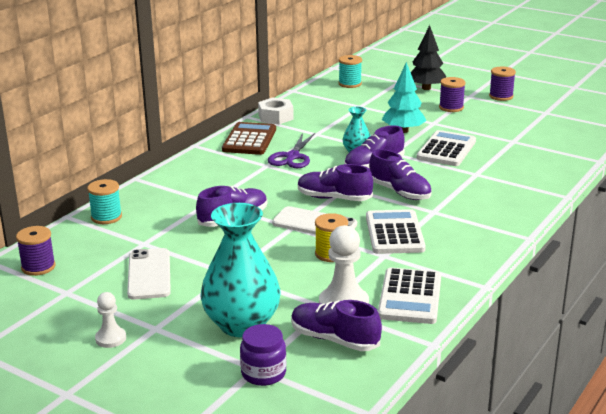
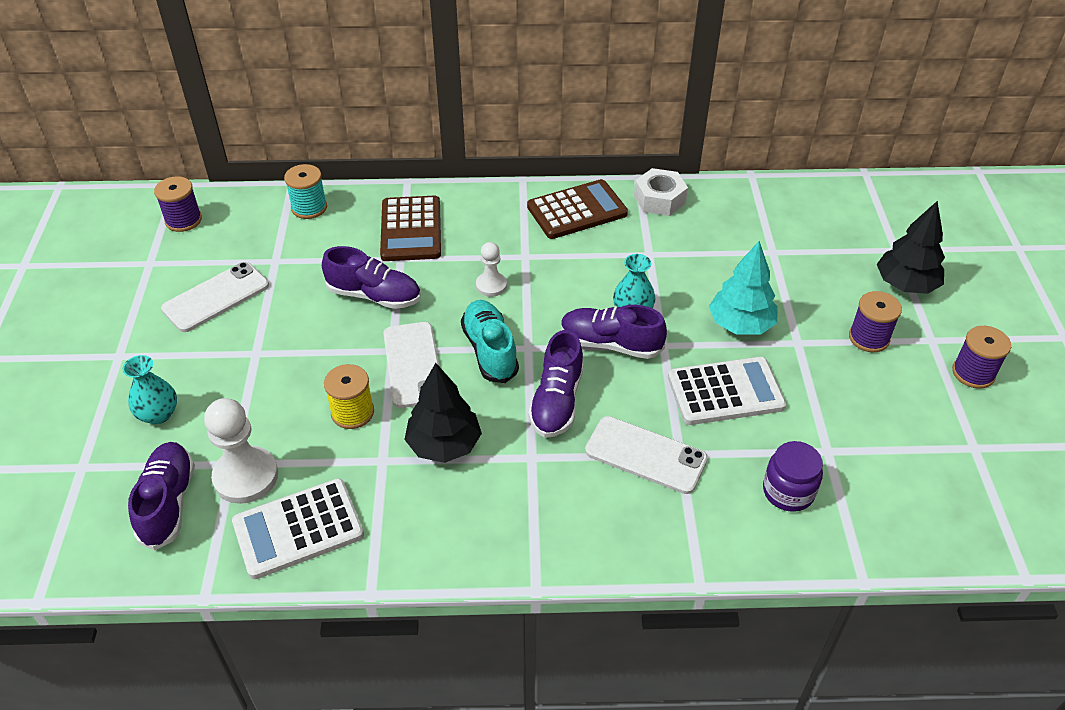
camera: 55 degrees right, 20 degrees up
(110, 338) = (84, 336): white pawn -> white pawn (491, 285)
(187, 190) = (411, 229): none -> brown calculator
(242, 324) = (158, 414): turquoise vase -> turquoise vase, size x0.50
(263, 373) = (74, 477): purple jar -> purple jar (788, 491)
(292, 157) = (566, 265): purple scissors -> none
(334, 198) = (490, 350): purple shoe -> turquoise shoe
(350, 84) = (831, 210): turquoise spool -> none
(394, 233) = (444, 445): white calculator -> black tree
(467, 182) = (645, 455): none -> white phone

